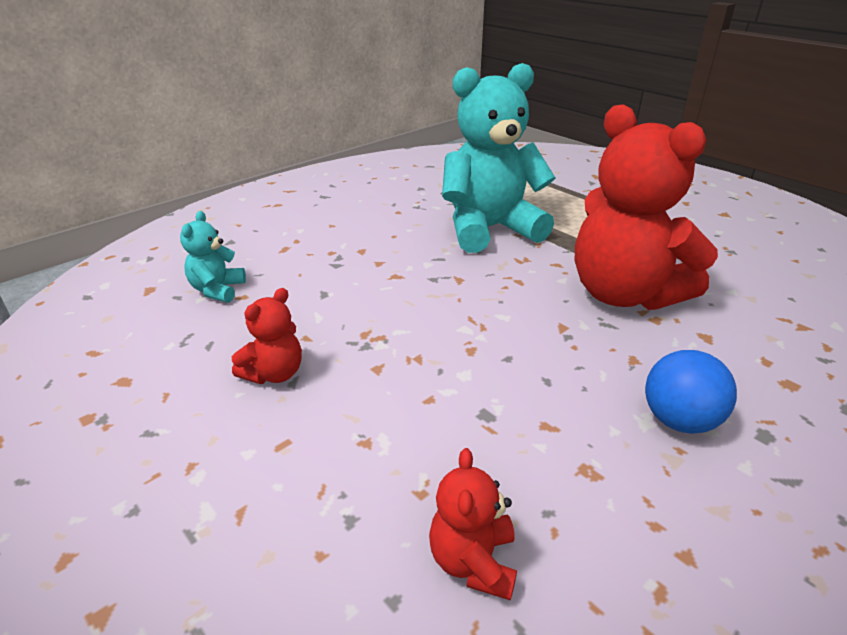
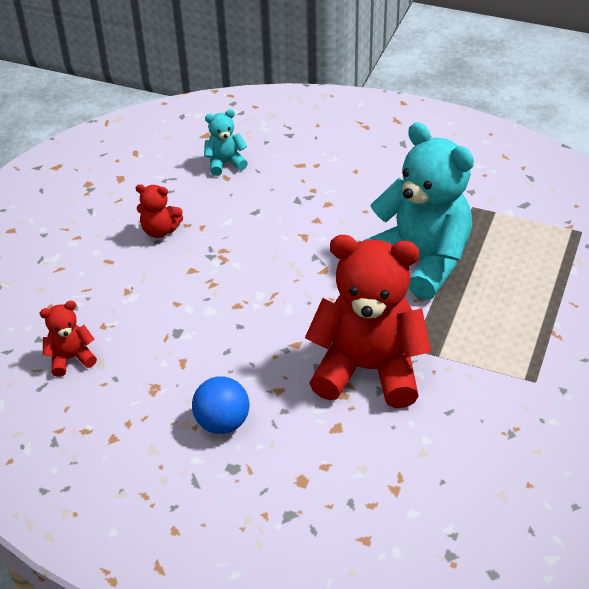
camera: 65 degrees right, 10 degrees up
(624, 294) = (368, 369): red teddy bear -> red teddy bear turned 75 degrees clockwise

